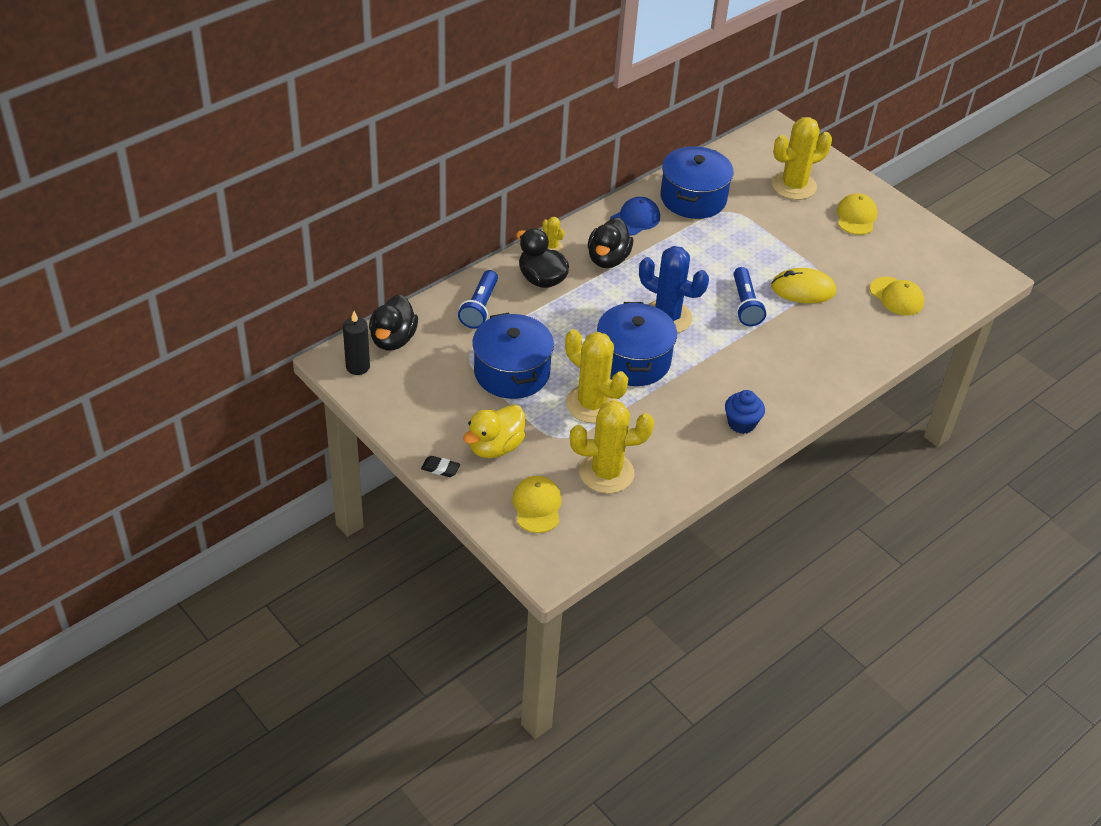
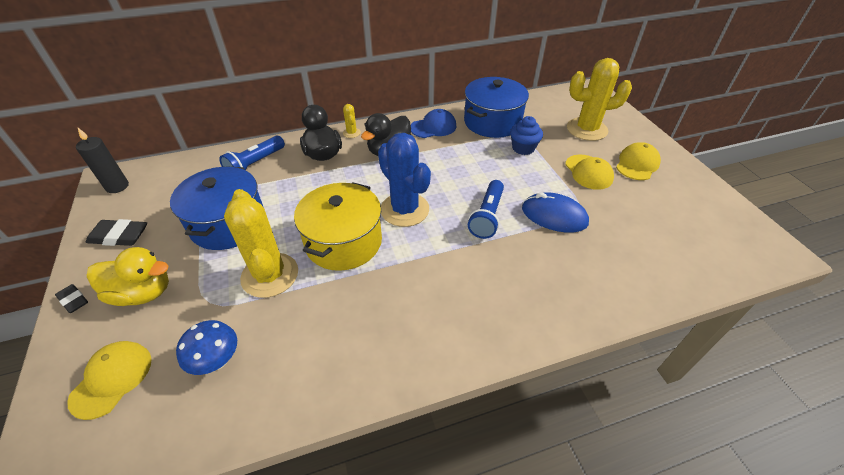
camera: 25 degrees right, 0 degrees up
(393, 339) = (166, 172): black duck -> none
(418, 410) = (119, 236): none -> black eraser
(495, 447) = (143, 293): yellow duck -> yellow duck turned 150 degrees counterclockwise
(606, 473) = (217, 361): yellow cactus -> blue mushroom
(633, 360) = (343, 242): blue pot -> yellow pot
(741, 423) = (406, 346): blue cupcake -> blue cupcake (523, 148)
(803, 289) = (554, 216): yellow mouse -> blue mouse
(896, 296) = (655, 246): yellow cap -> yellow cap (588, 172)

